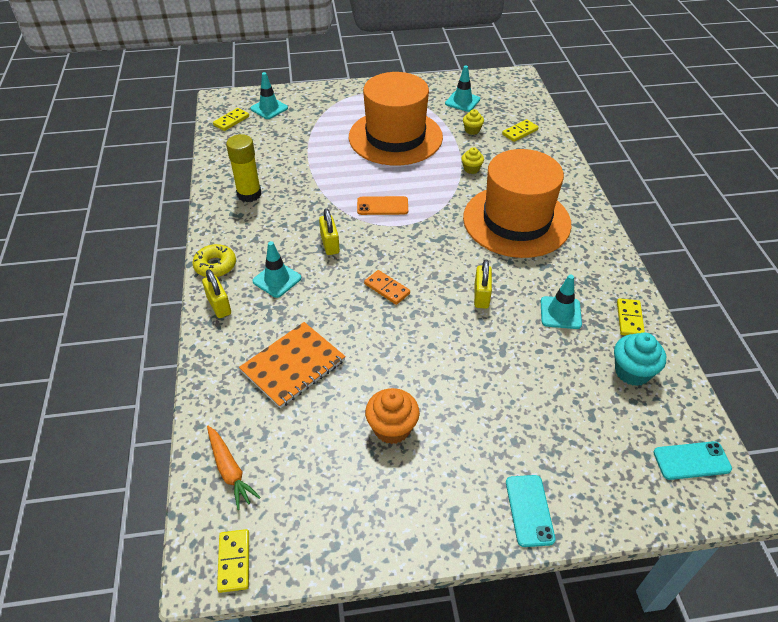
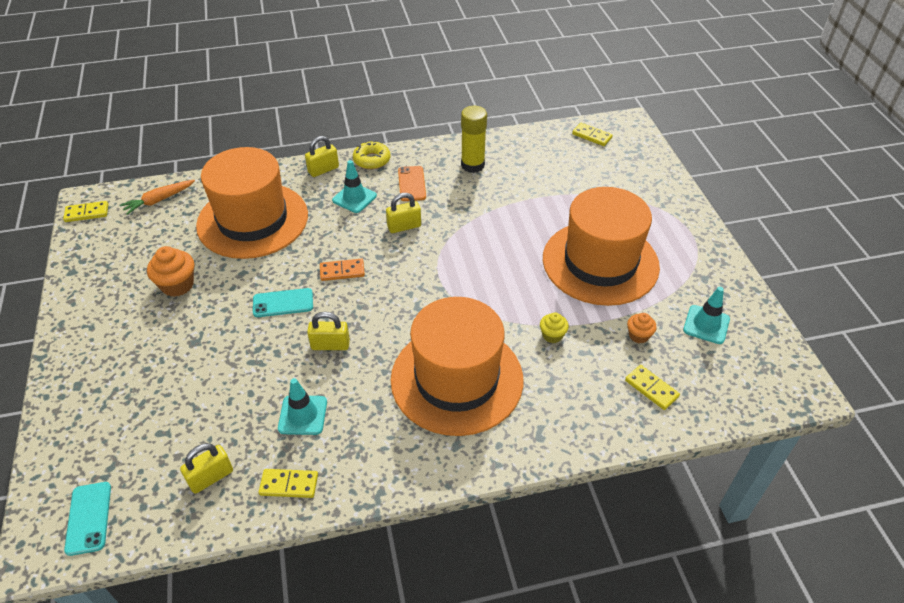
camera: 85 degrees right, 0 degrees up
(269, 108) = (624, 158): turquoise traffic cone -> none
(293, 365) = (253, 220): orange notebook -> orange hat
(382, 206) = (468, 260): orange phone -> orange phone (412, 184)
(387, 289) = (342, 271): orange domino -> orange domino turned 45 degrees clockwise
(472, 130) = (638, 335): yellow cupcake -> orange cupcake
(529, 510) = (75, 377): turquoise phone -> turquoise phone (283, 303)
(632, 372) = (211, 477): turquoise cupcake -> yellow padlock

